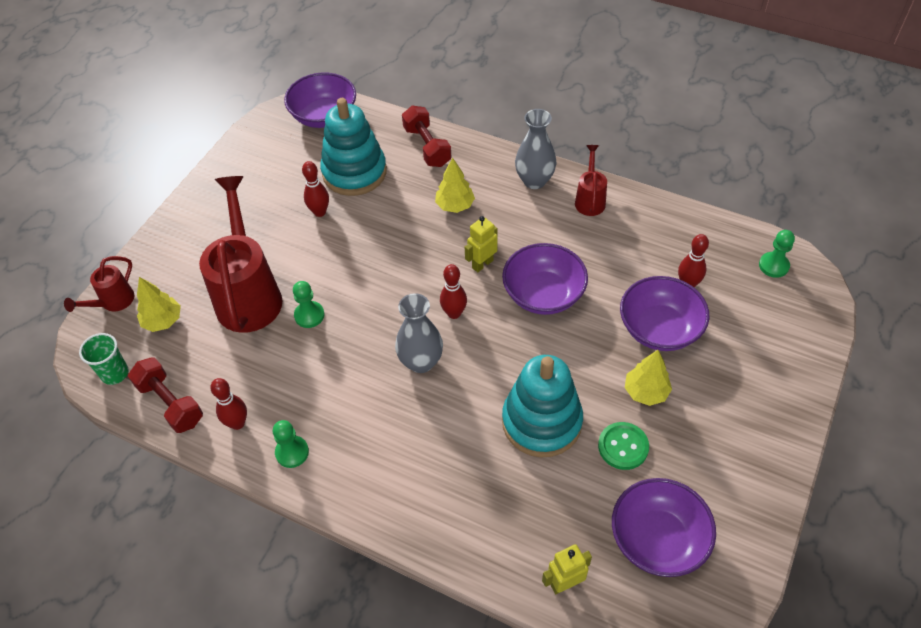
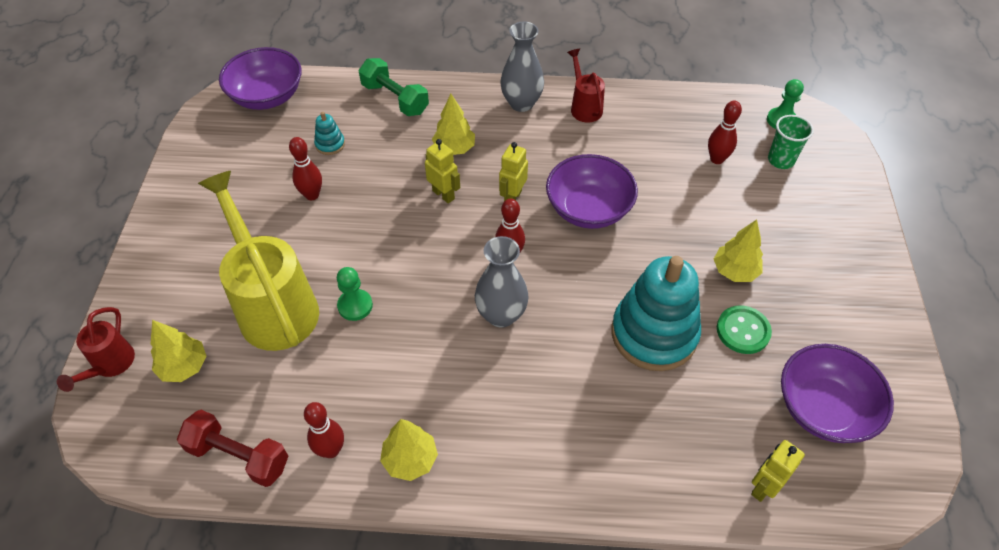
camera: 25 degrees left, 0 degrees up
(115, 373) = (151, 446): green cup -> green cup (781, 160)
(249, 294) = (274, 305): red watering can -> yellow watering can
(292, 452) = (410, 459): green pawn -> yellow tree
(354, 172) = (330, 144): turquoise stacking toy -> turquoise stacking toy, size x0.41
(425, 244) = (443, 194): none -> yellow robot
(427, 146) = (395, 99): red dumbbell -> green dumbbell
(659, 329) = (714, 208): purple bowl -> none

